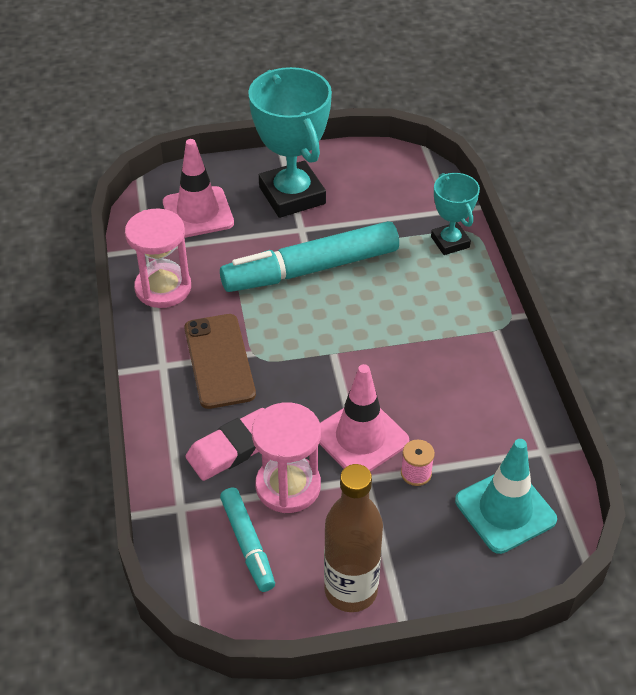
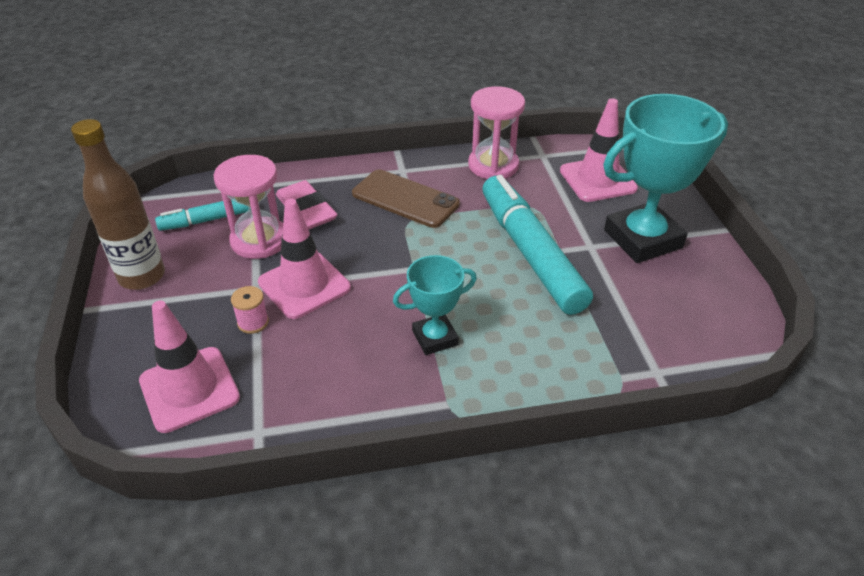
camera: 90 degrees right, 5 degrees down
(219, 361) = (405, 199): brown phone -> brown phone turned 45 degrees clockwise
(450, 242) = (596, 368): turquoise trophy -> turquoise trophy (435, 338)
(505, 510) = (189, 389): turquoise traffic cone -> pink traffic cone

